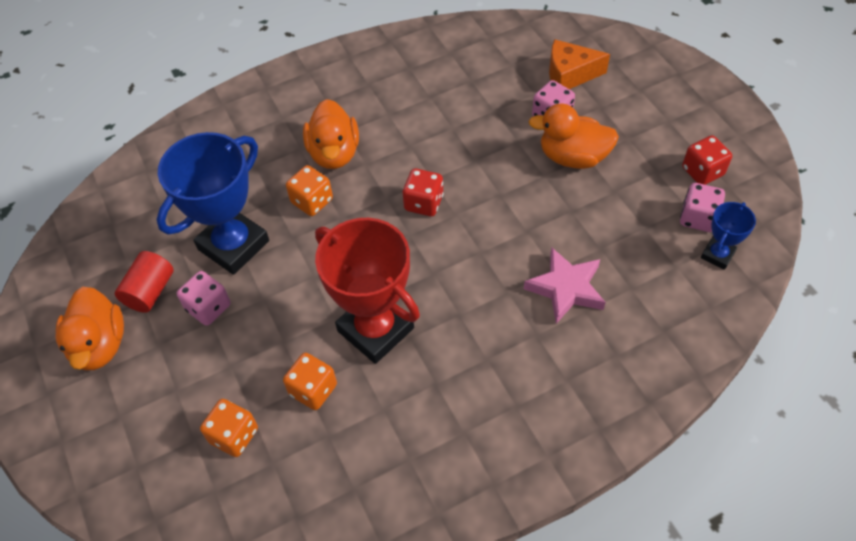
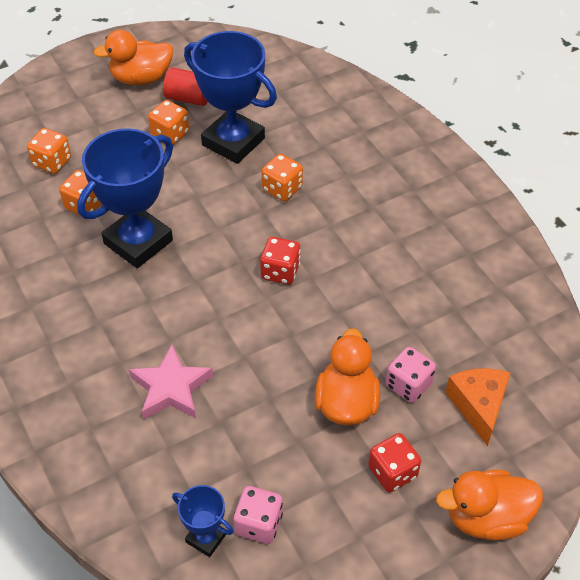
camera: 85 degrees right, 5 degrees down
(208, 307) = (170, 134): pink dice -> orange dice
(334, 153) = (342, 200): orange duck -> orange duck (486, 518)
(376, 329) = (138, 242): red trophy -> blue trophy
(702, 171) = (329, 538): red dice -> red dice (392, 472)

